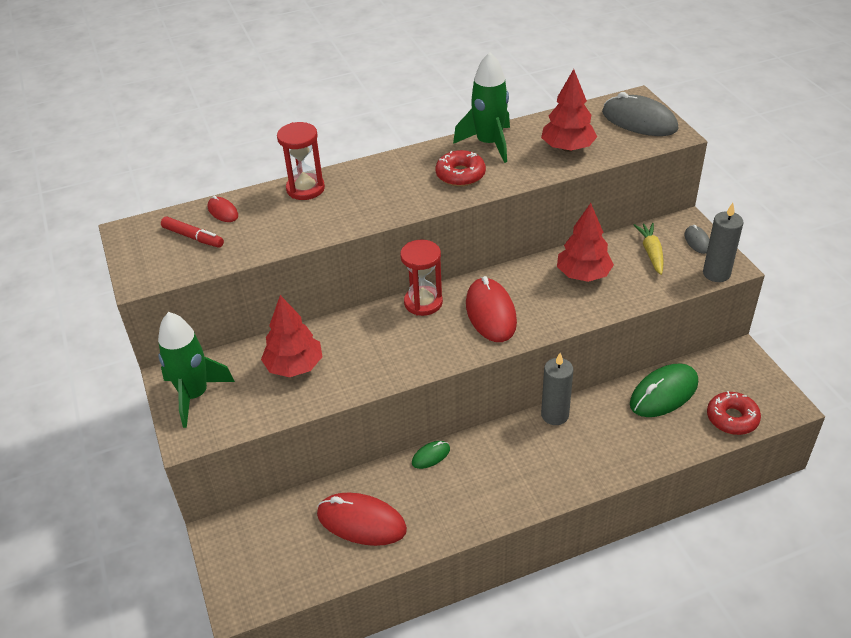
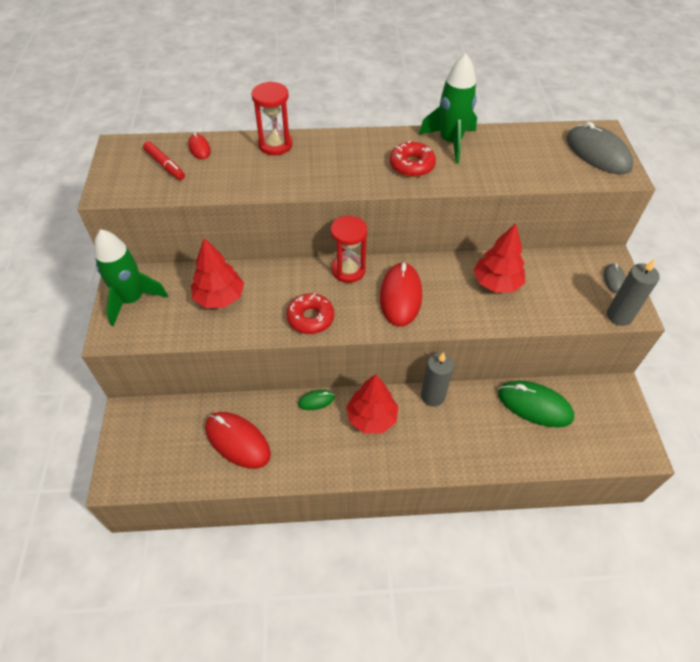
camera: 15 degrees right, 10 degrees up
(567, 148) = (519, 164): red tree -> red tree (371, 418)
(651, 252) = (566, 279): yellow carrot -> none
(663, 393) = (534, 405): green mouse -> green mouse turned 45 degrees clockwise
(732, 418) = (586, 448): red donut -> red donut (310, 318)

